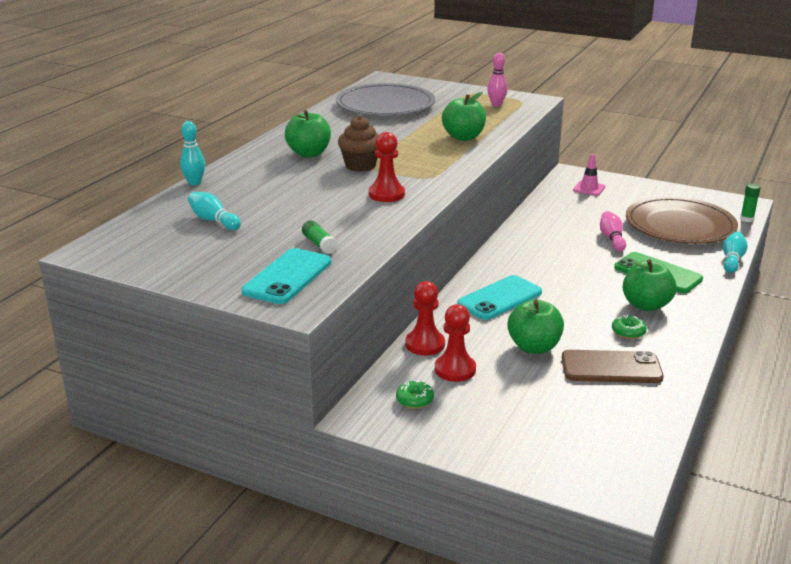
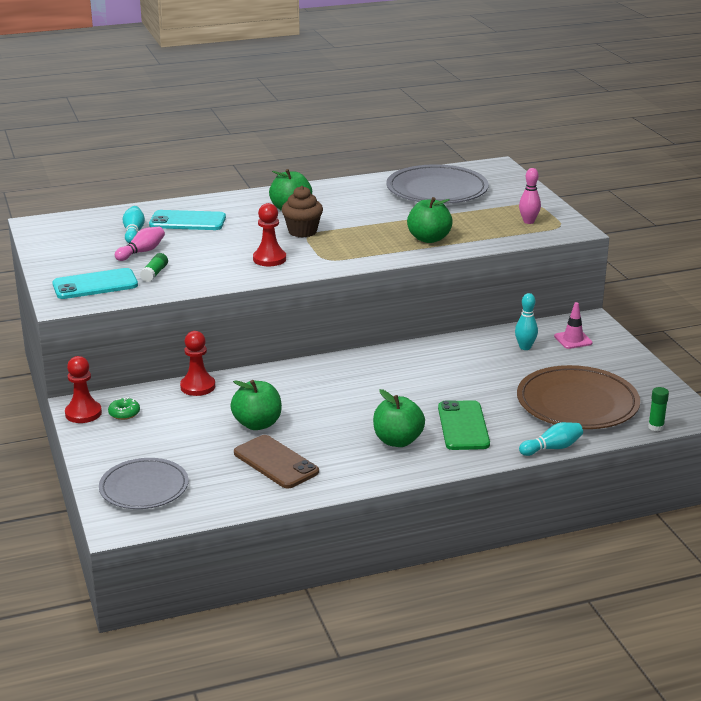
camera: 45 degrees right, 0 degrees up
(194, 183) = (177, 202): turquoise bowling pin -> turquoise bowling pin (525, 347)
(455, 369) = (182, 410): red pawn -> red pawn (83, 413)
(500, 298) = (307, 384): turquoise phone -> turquoise phone (187, 221)
(569, 450) = (144, 487): none -> grey plate
(612, 239) = (491, 385): pink bowling pin -> pink bowling pin (142, 252)
(628, 332) = (341, 449): green donut -> none

